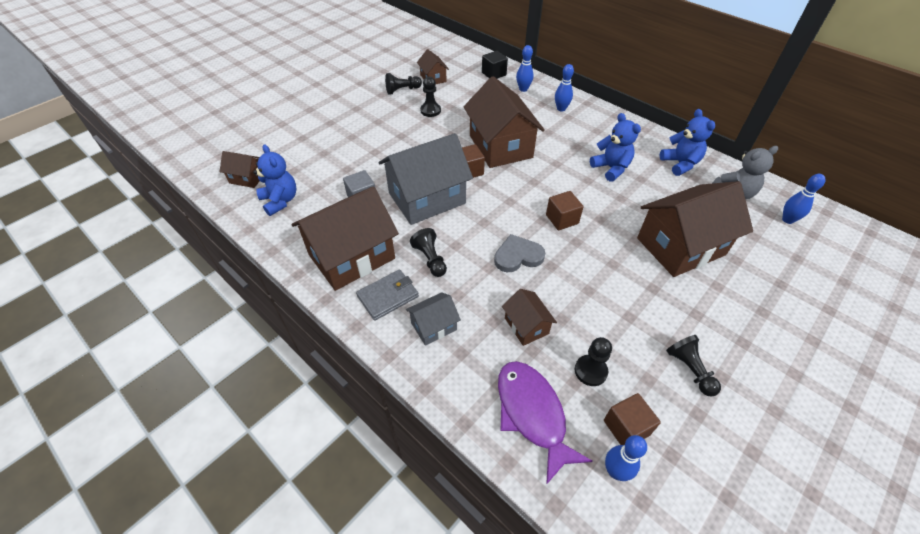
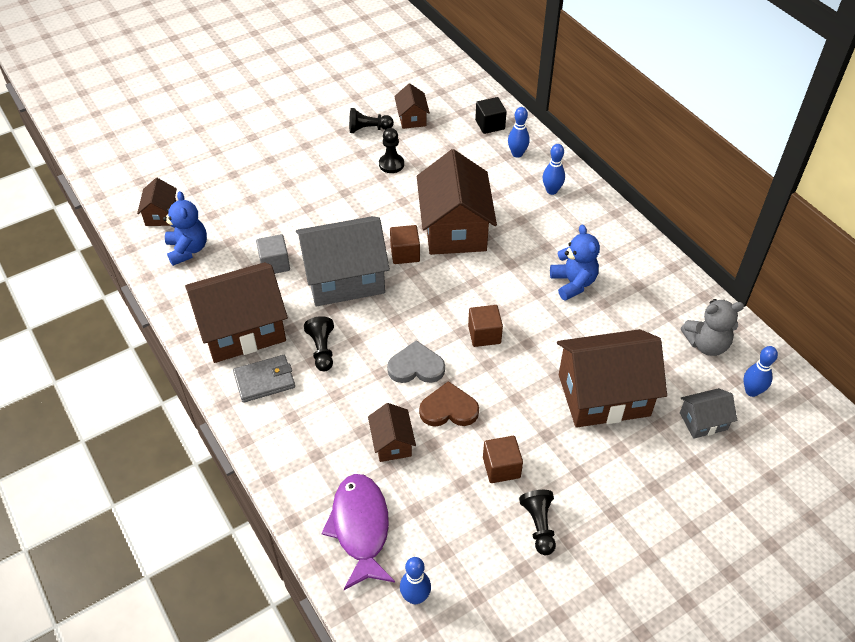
camera: 15 degrees right, 0 degrees up
(247, 178) = (161, 214): brown house -> brown house turned 60 degrees clockwise
(434, 326) = (299, 422): grey house -> grey house (703, 421)
(562, 285) = (449, 409): none -> brown heart
(590, 371) = (436, 502): black pawn -> none
(626, 427) = (445, 562): brown cube -> brown cube (501, 467)
(680, 164) = (661, 294): blue teddy bear -> none

